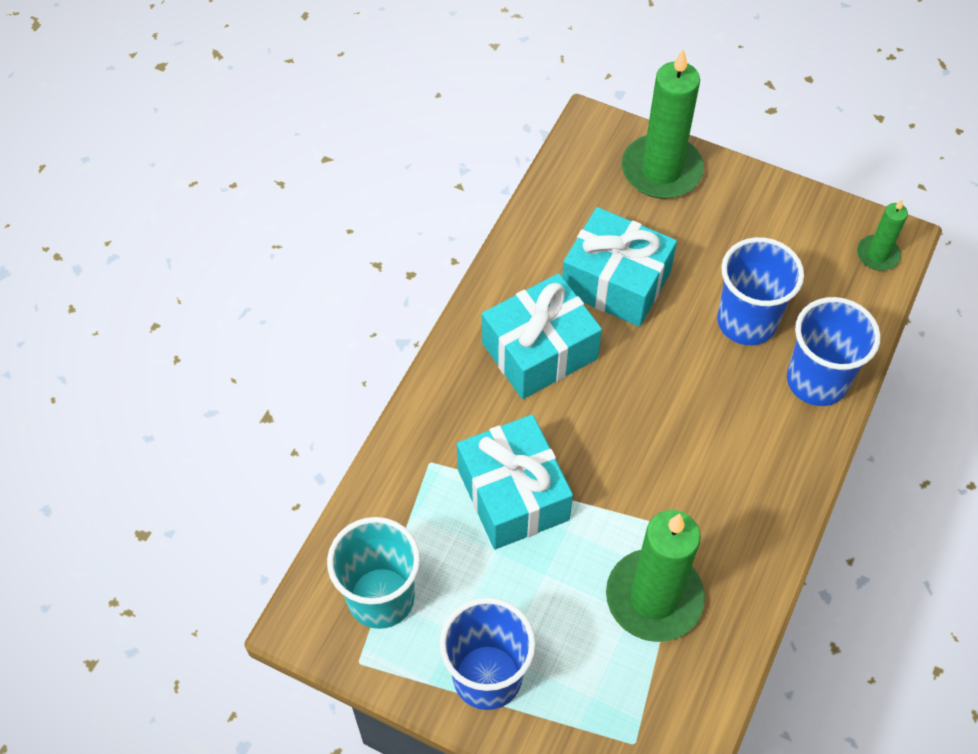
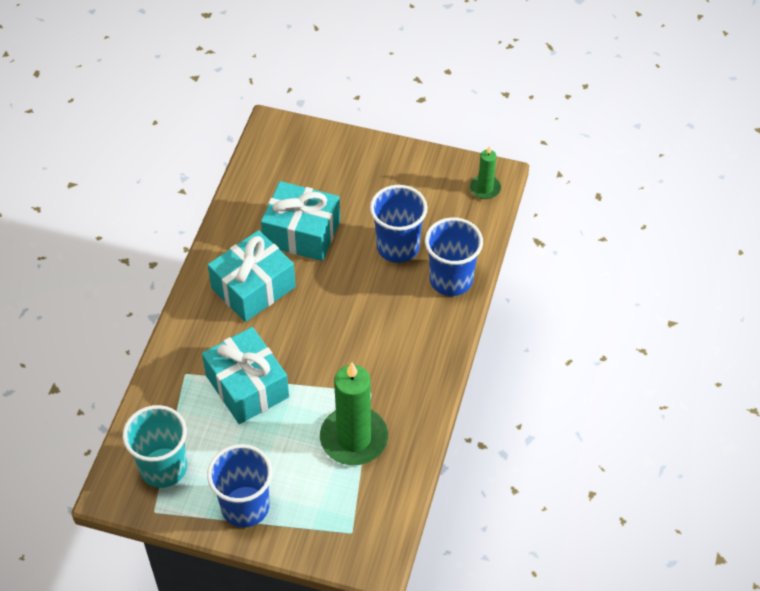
camera: 10 degrees left, 5 degrees down
(661, 170) = (325, 151): green candle -> none

